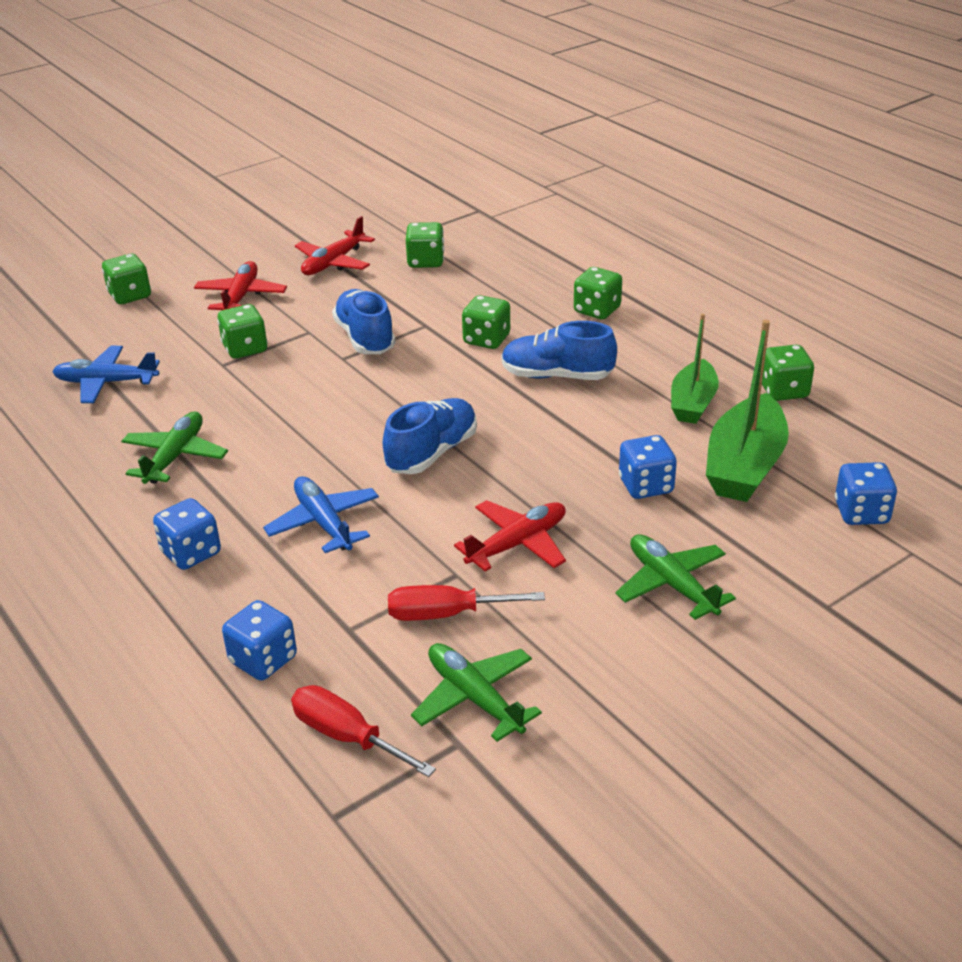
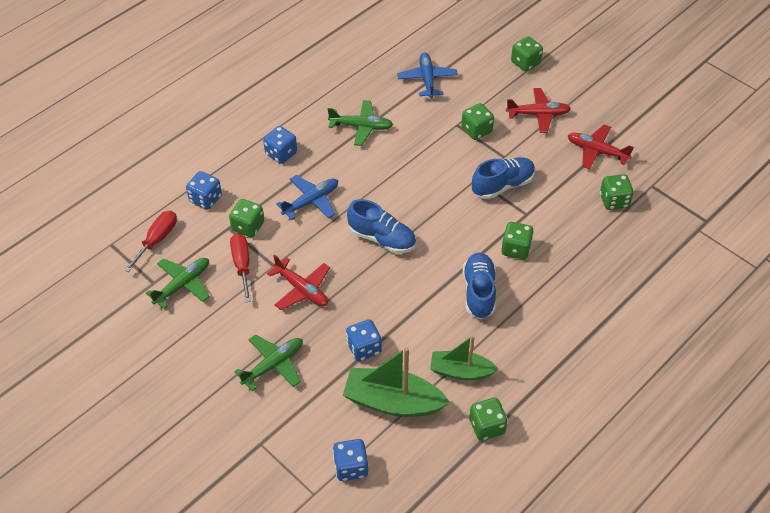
camera: 80 degrees right, 15 degrees up
(597, 310) = (571, 308): green dice -> green dice (248, 227)

